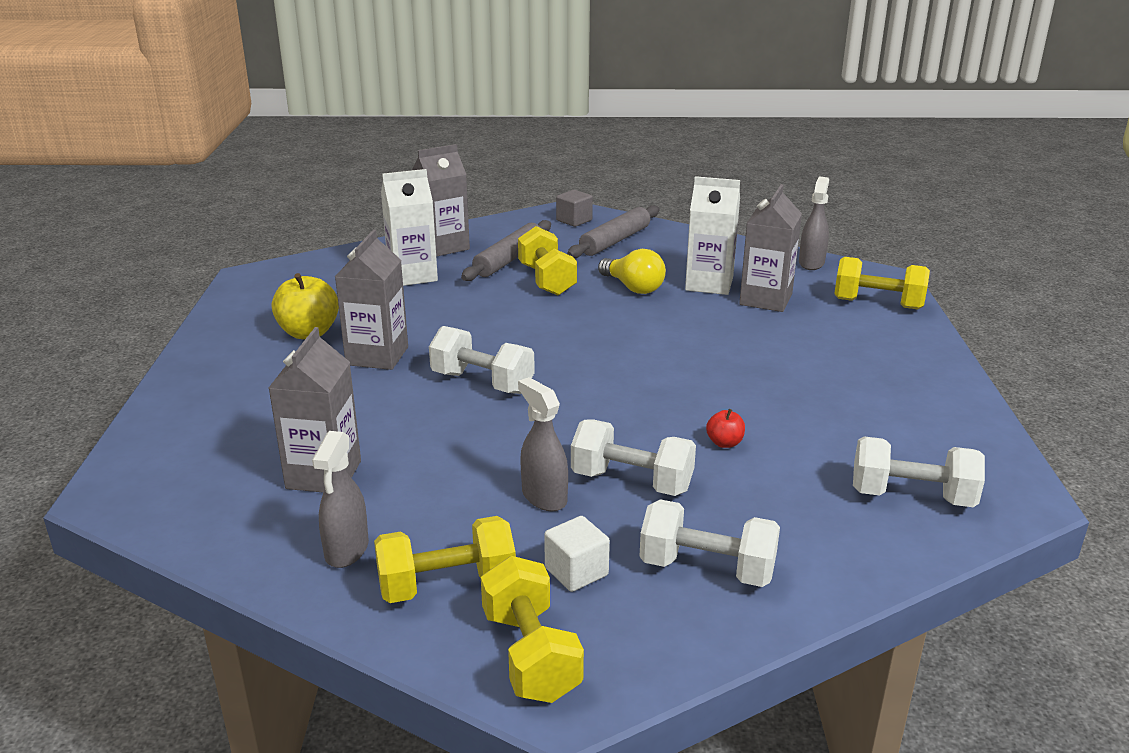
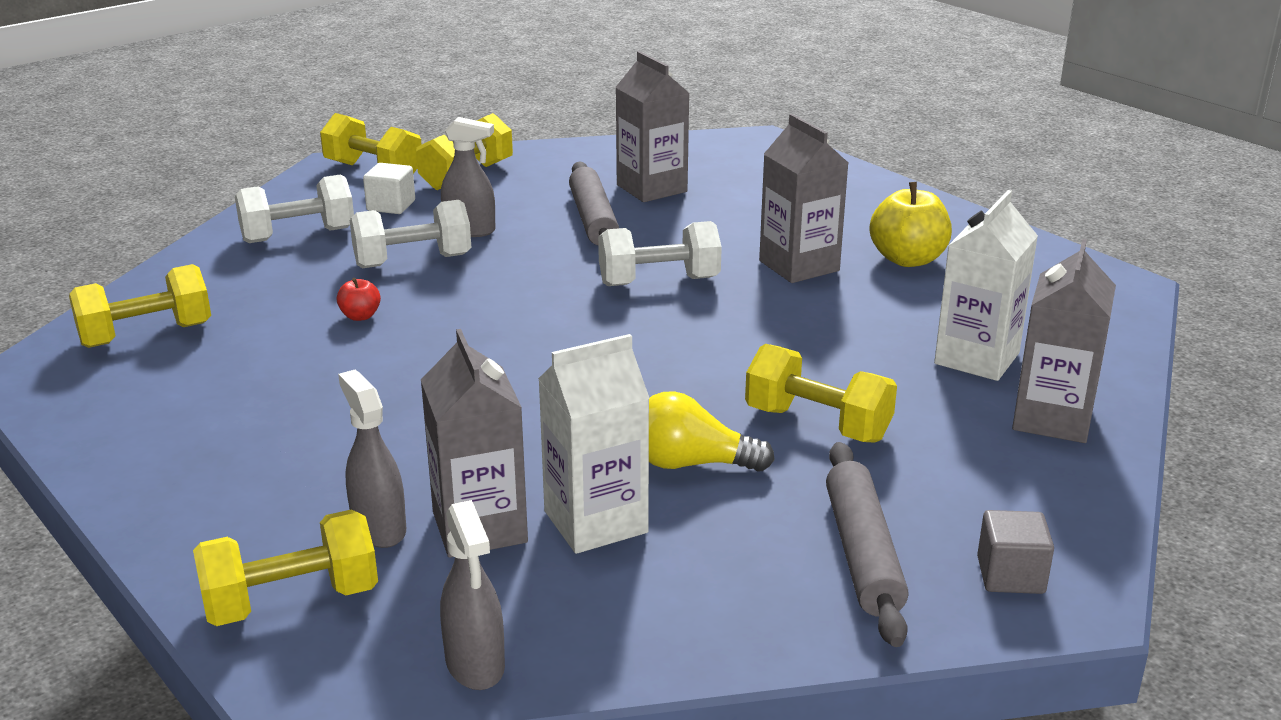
camera: 140 degrees right, 0 degrees up
(346, 550) = (557, 168): grey spray bottle -> grey spray bottle (379, 528)
(508, 259) = (929, 436): grey rolling pin -> grey rolling pin (593, 219)
(911, 496) = (146, 335): white dumbbell -> yellow dumbbell

